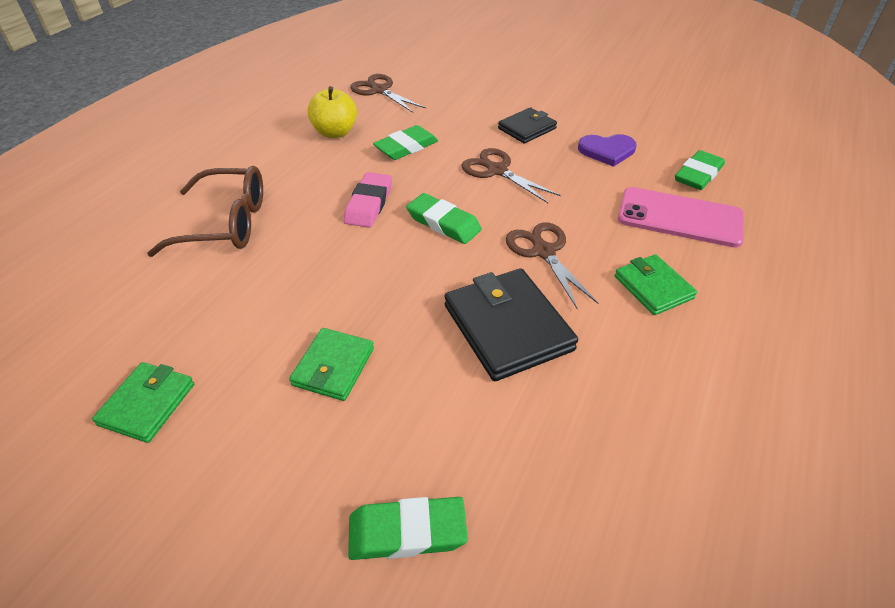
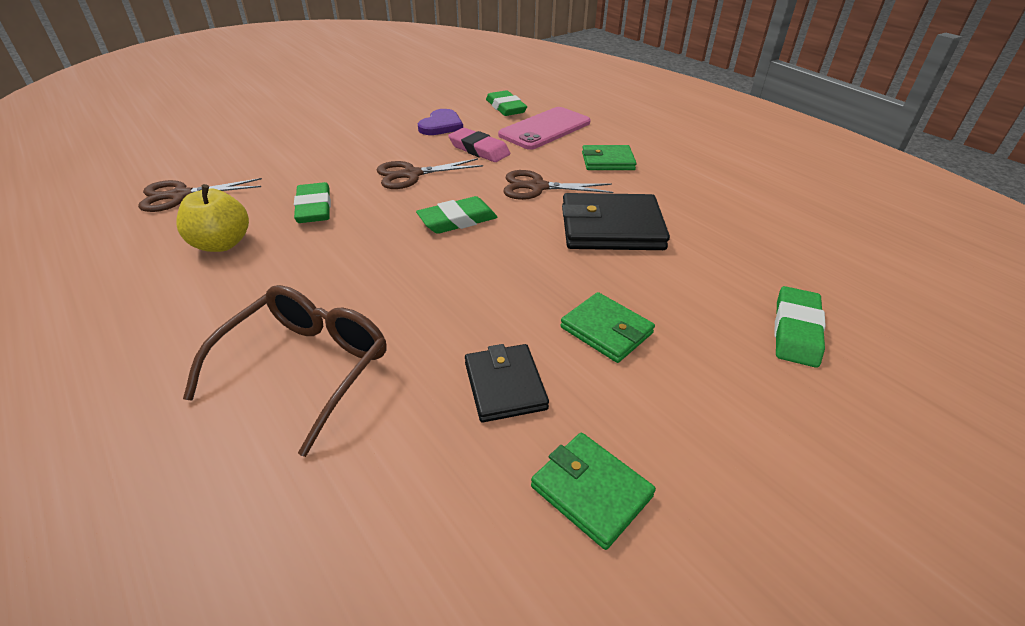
camera: 65 degrees left, 5 degrees down
(369, 204) = (384, 253): pink eraser -> pink eraser (479, 149)
(527, 128) = (367, 144): black wallet -> black wallet (505, 385)

